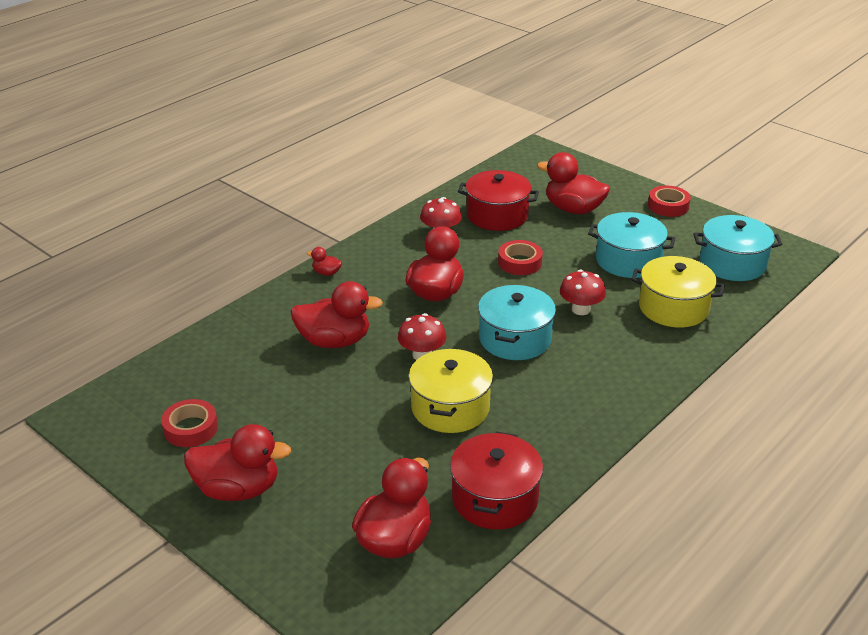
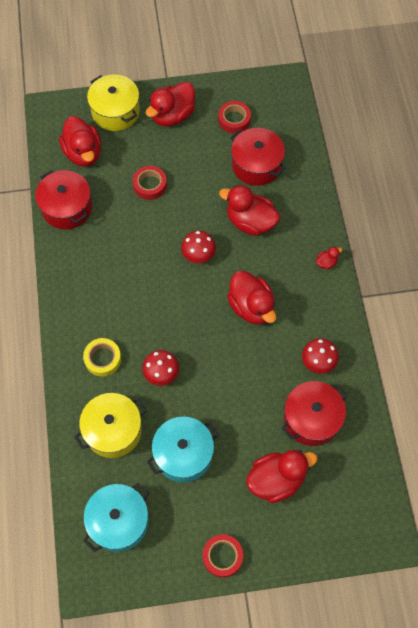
camera: 130 degrees right, 30 degrees up
(247, 375) = (256, 165): none -> red pot
(334, 341) = (250, 222): red duck -> red duck turned 75 degrees clockwise
(450, 407) = (144, 236): yellow pot -> yellow pot (115, 112)
(515, 339) = (169, 313): turquoise pot -> none
(520, 262) = (241, 382): red tape -> red tape (150, 185)
(623, 353) = (103, 359): none -> yellow tape

